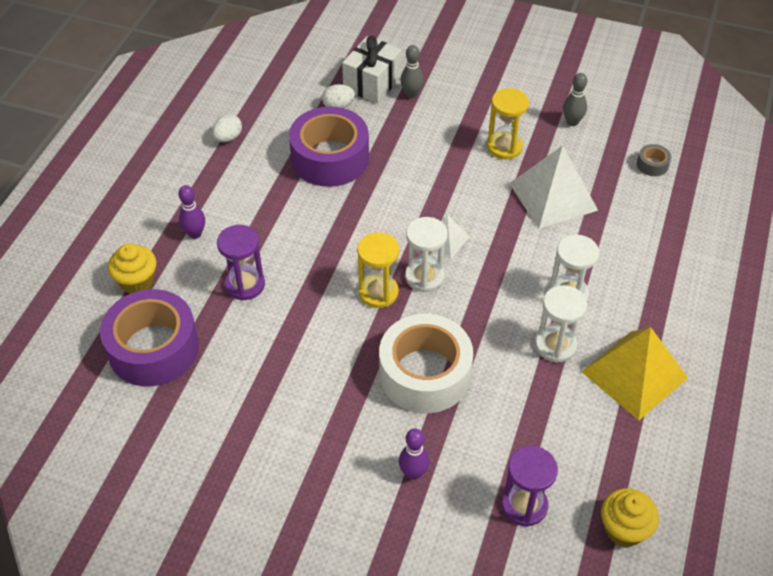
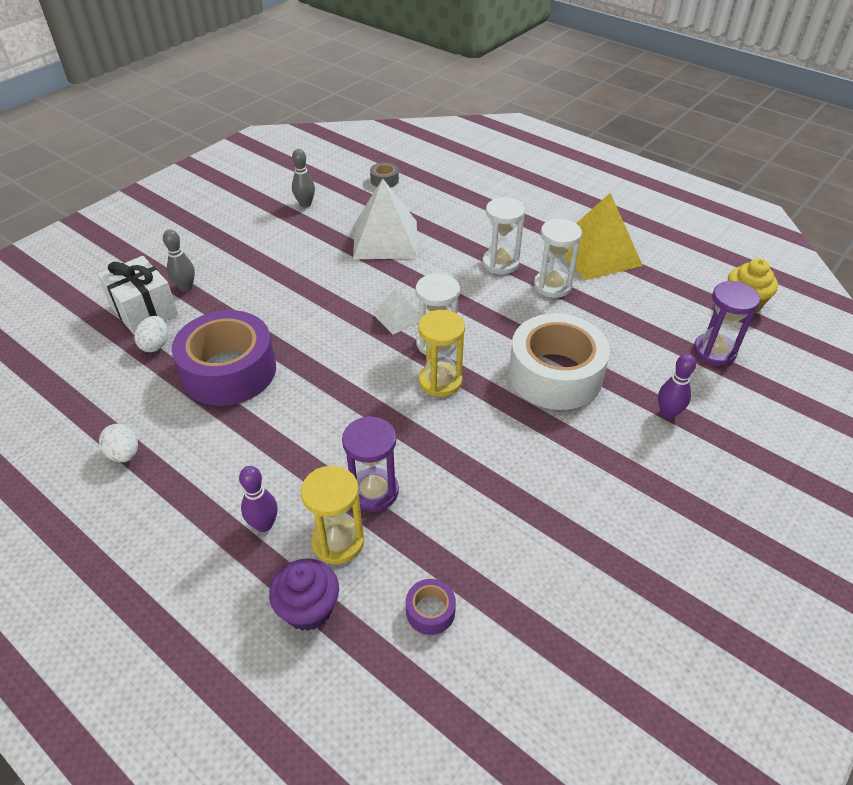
camera: 70 degrees left, 5 degrees down
(137, 281) = (308, 609): yellow cupcake -> purple cupcake
(153, 348) = (430, 611): purple tape -> purple tape, size x0.40
(504, 147) = (306, 249): yellow hourglass -> yellow hourglass (338, 541)

